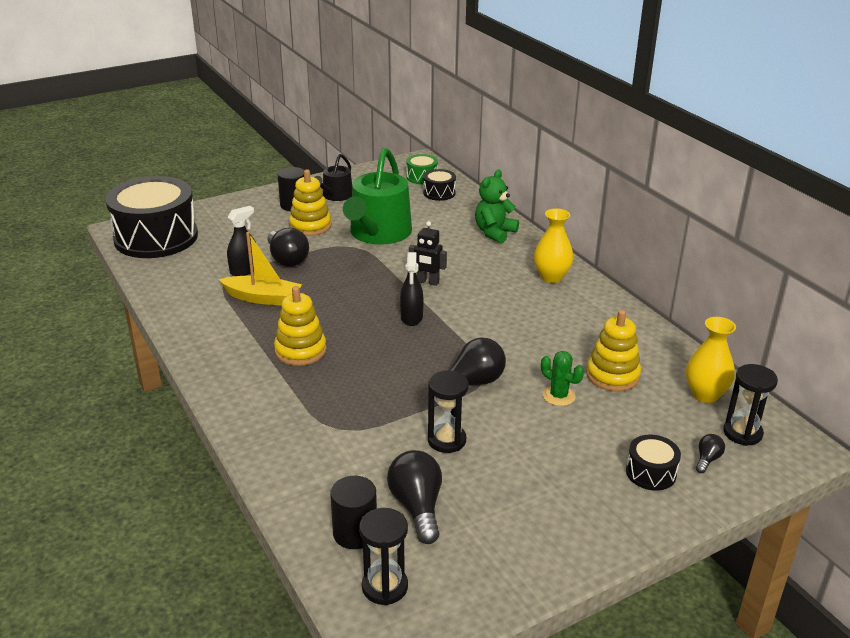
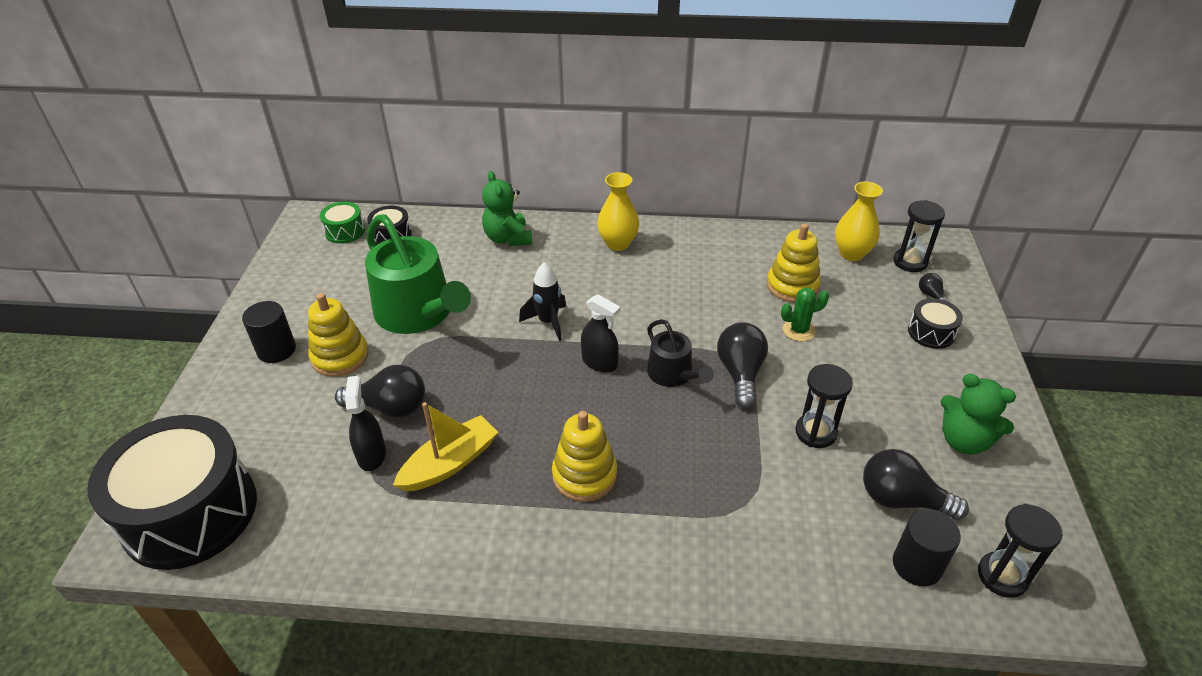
camera: 55 degrees left, 10 degrees up
(335, 196) = (300, 308): black watering can -> black watering can (673, 374)
(427, 282) = (548, 322): black robot -> black rocket
(524, 528) = (964, 441): none -> green teddy bear

